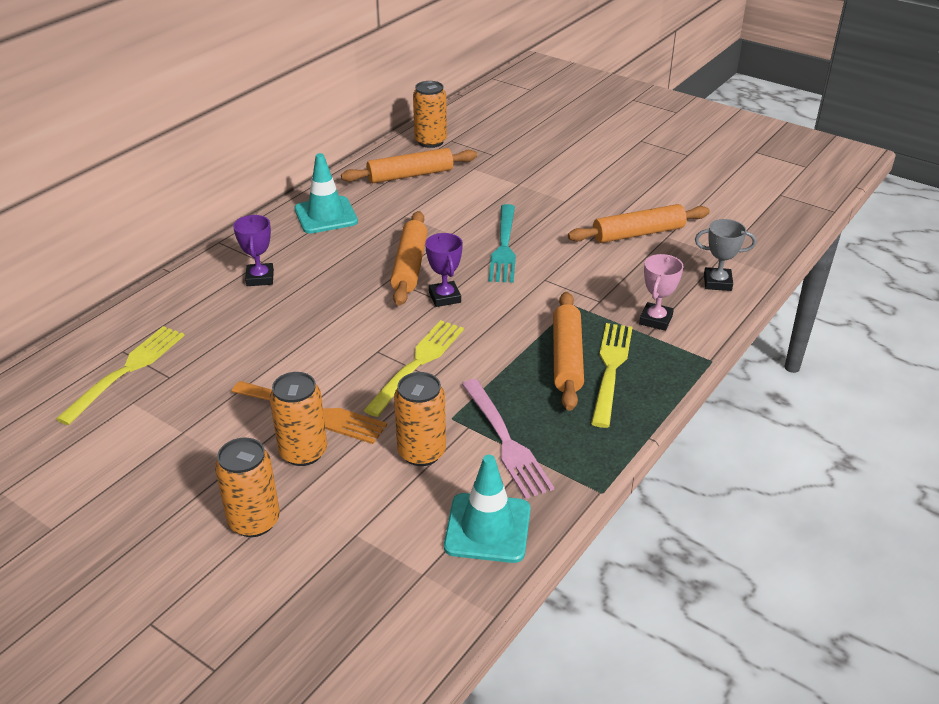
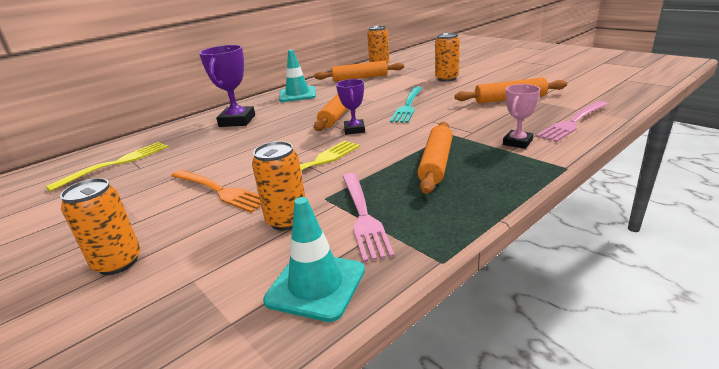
camera: 15 degrees right, 10 degrees down
(260, 278) = (237, 121): purple trophy -> purple trophy, size x1.64
(303, 452) = (194, 215): orange can -> orange can (446, 78)
(610, 369) = (472, 171): yellow fork -> none
(717, 282) = (573, 122): grey trophy -> pink fork

